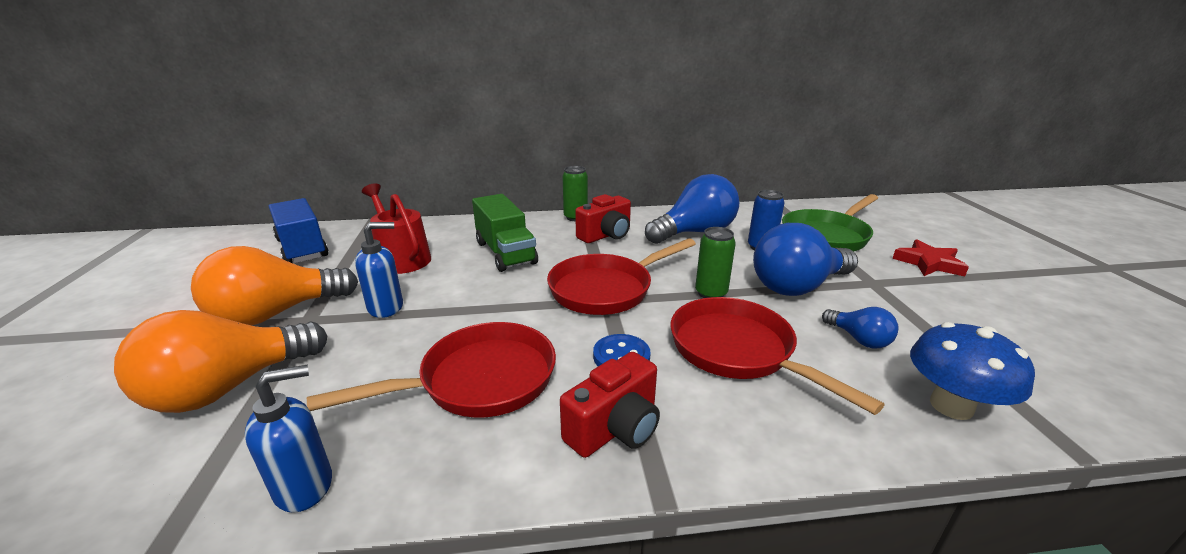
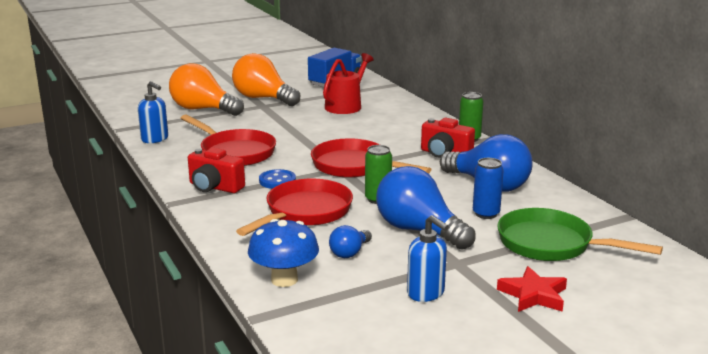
camera: 70 degrees right, 5 degrees down
(386, 307) = (286, 117): blue soap dispenser -> blue soap dispenser (426, 293)
(505, 253) = (380, 129): green truck -> none

